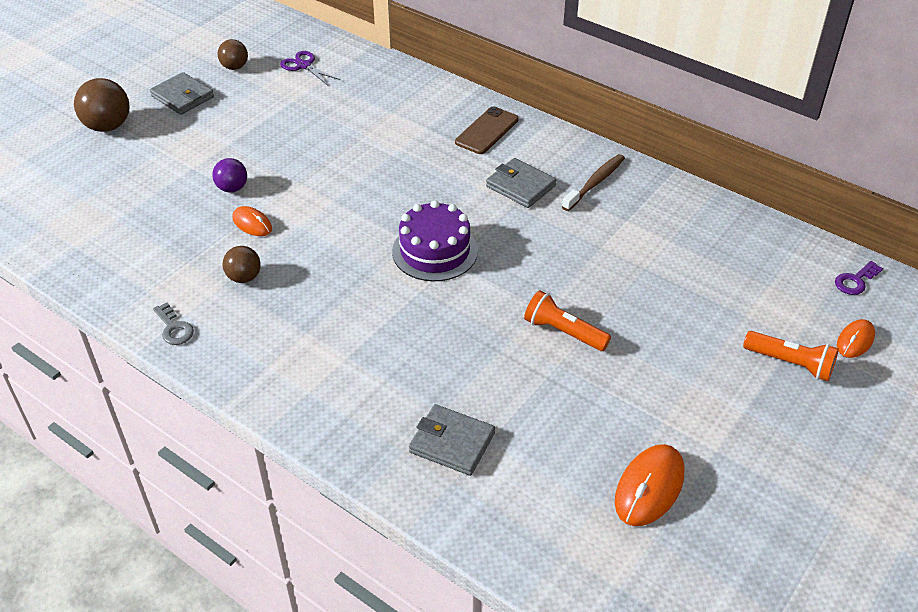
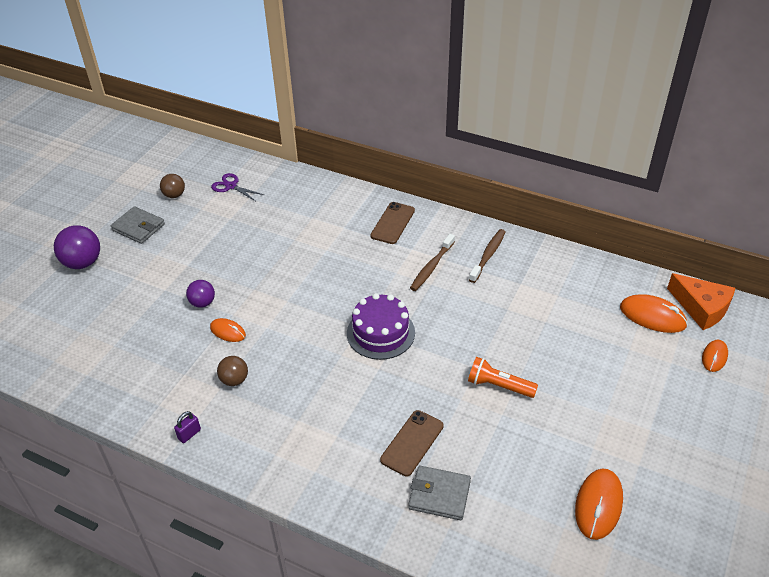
camera: 10 degrees left, 0 degrees up
(108, 126) = (83, 263): brown ball -> purple ball
(174, 328) = (189, 434): grey key -> purple padlock
(436, 379) = (412, 443): none -> brown phone
(520, 186) = (432, 267): grey wallet -> brown toothbrush
(787, 281) = (652, 316): none -> orange mouse
(790, 364) = (673, 384): orange flashlight -> none
(855, 281) = (701, 308): purple key -> orange cheese

